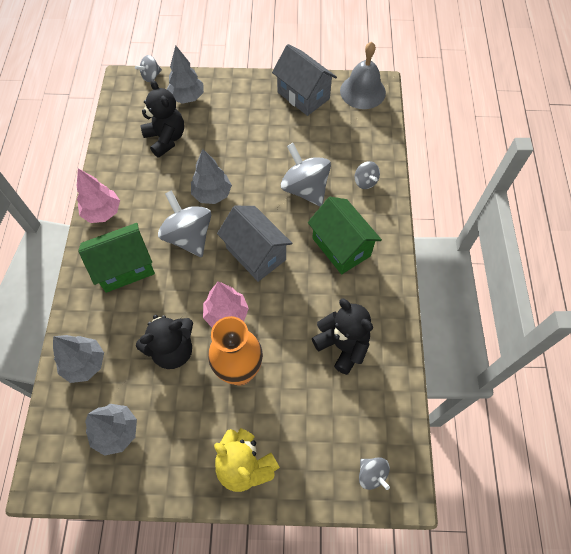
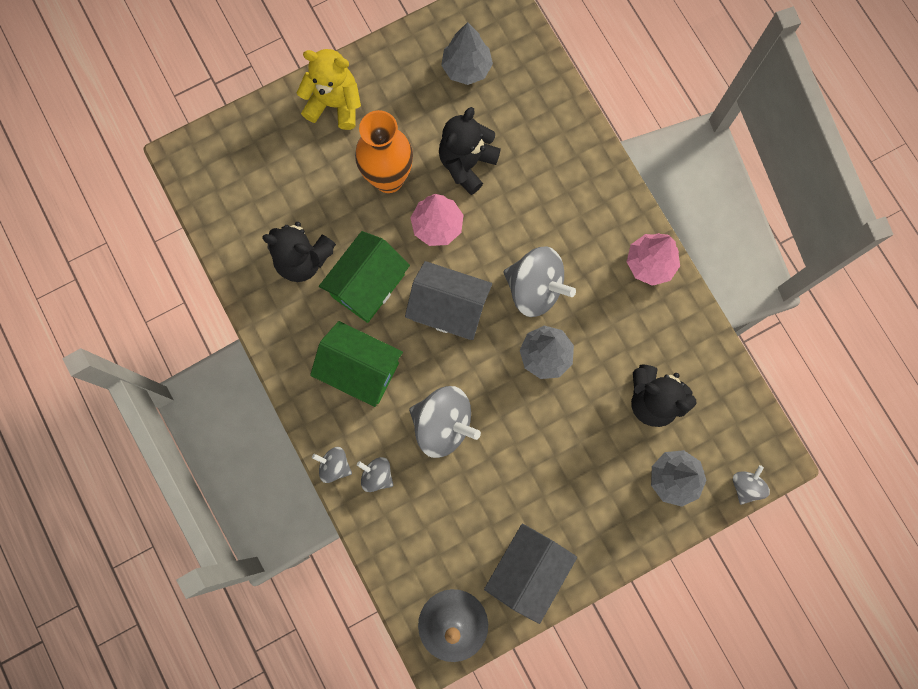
camera: 150 degrees right, 15 degrees up
(84, 364) = (540, 106): grey tree -> none
(125, 268) = (576, 216): green house -> green house (368, 285)
(303, 95) = (527, 570): grey house -> grey house turned 75 degrees counterclockwise
(371, 474) = (218, 156): grey spinning top -> grey spinning top (334, 465)

